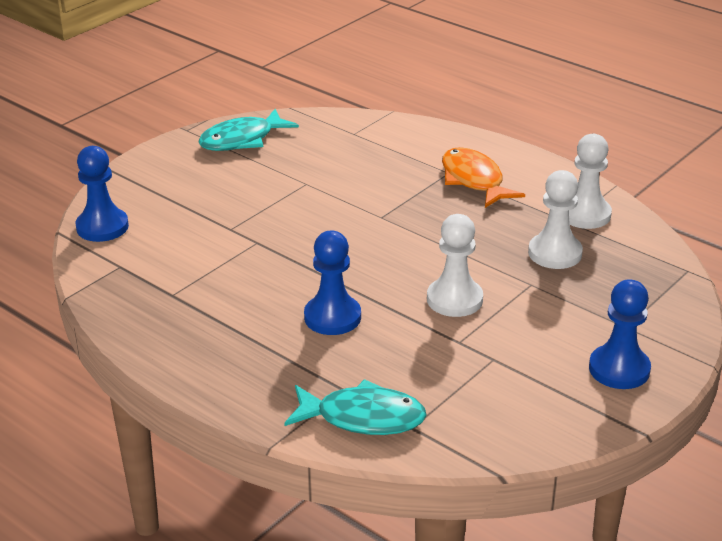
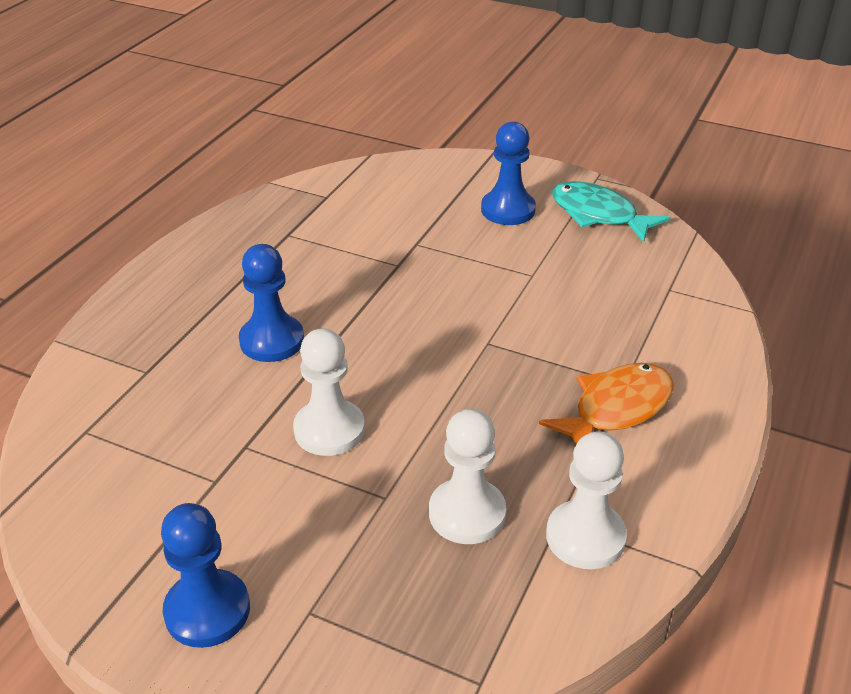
camera: 75 degrees right, 5 degrees up
(102, 227) = (387, 173): blue pawn -> blue pawn (508, 210)
(363, 418) = (99, 392): turquoise fish -> none

